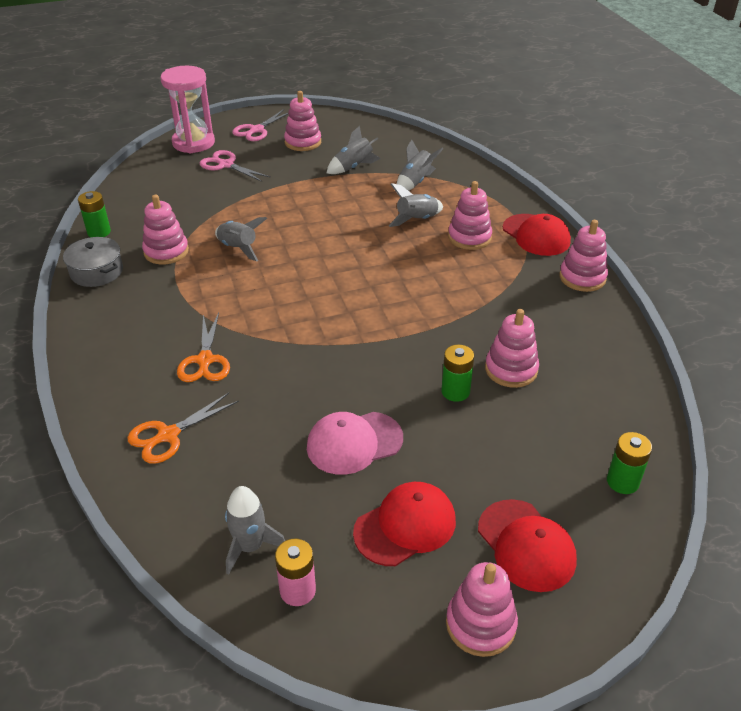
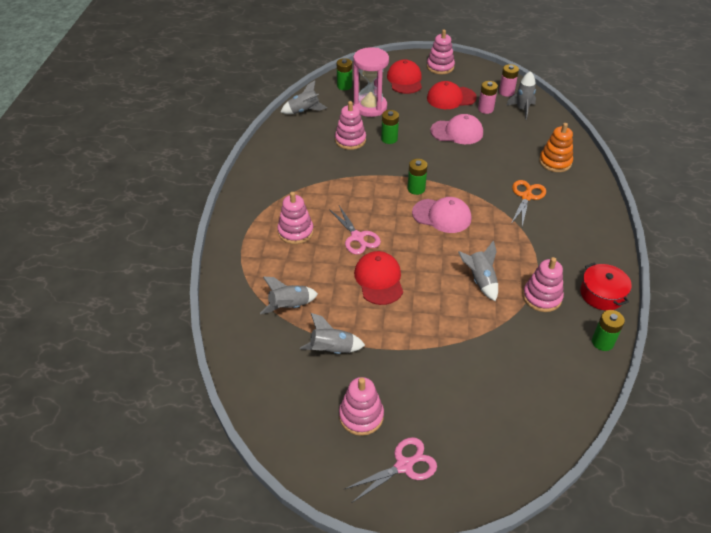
camera: 155 degrees left, 5 degrees up
(97, 272) = (602, 294): grey pot -> red pot
(167, 435) = (555, 162): orange scissors -> orange stacking toy
(193, 143) = (488, 466): pink hourglass -> pink hourglass (370, 107)
(226, 165) = (461, 405): pink scissors -> pink scissors (357, 237)
(312, 301) = (442, 216): none -> pink cap
(324, 519) = (485, 109): none -> pink battery
(365, 325) = (416, 189): none -> green battery
(417, 220) = (321, 262): grey rocket -> grey rocket (304, 111)
(536, 235) = (246, 218): red cap -> red cap (379, 279)
(582, 278) = (252, 177): pink stacking toy -> none

